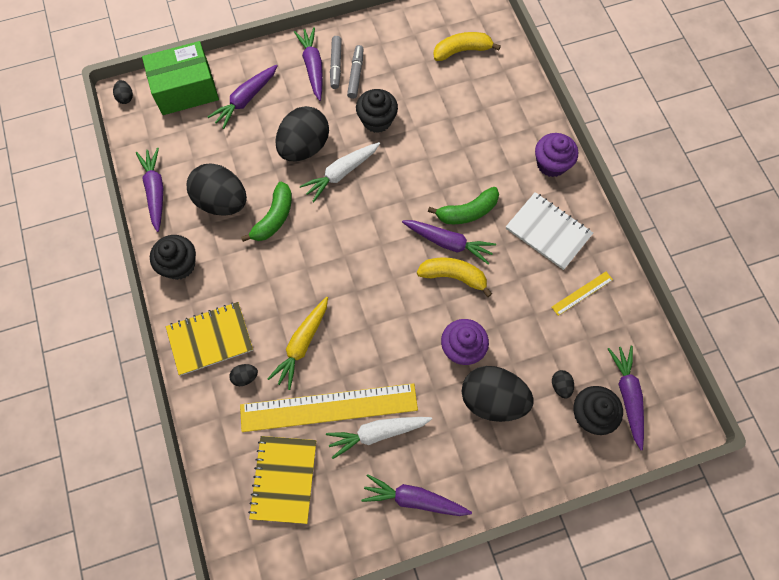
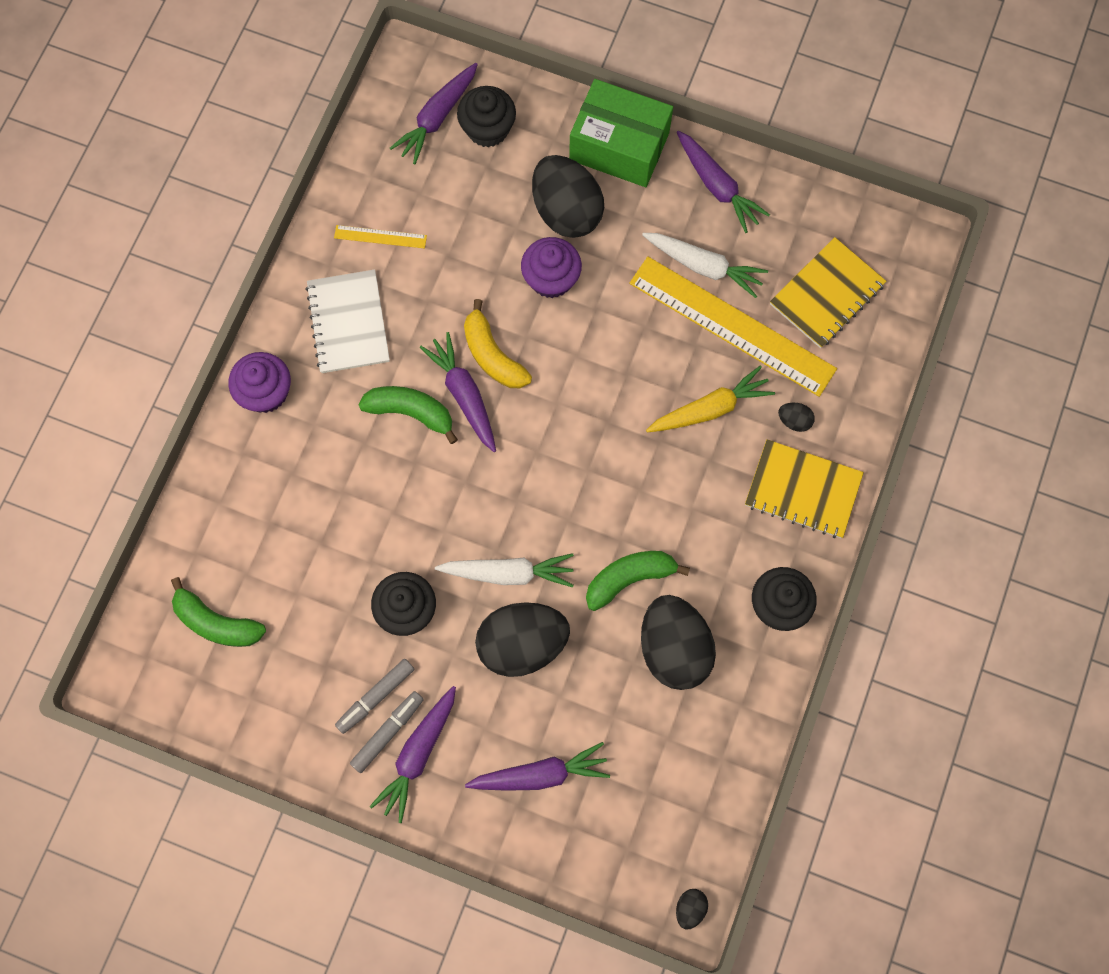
camera: 140 degrees left, 5 degrees up
(155, 191) = (743, 728): purple carrot -> none
(185, 89) = (604, 856): green box -> green box (619, 146)
(462, 51) = (216, 622): yellow banana -> green banana
(560, 386) = (490, 173): black egg -> none

